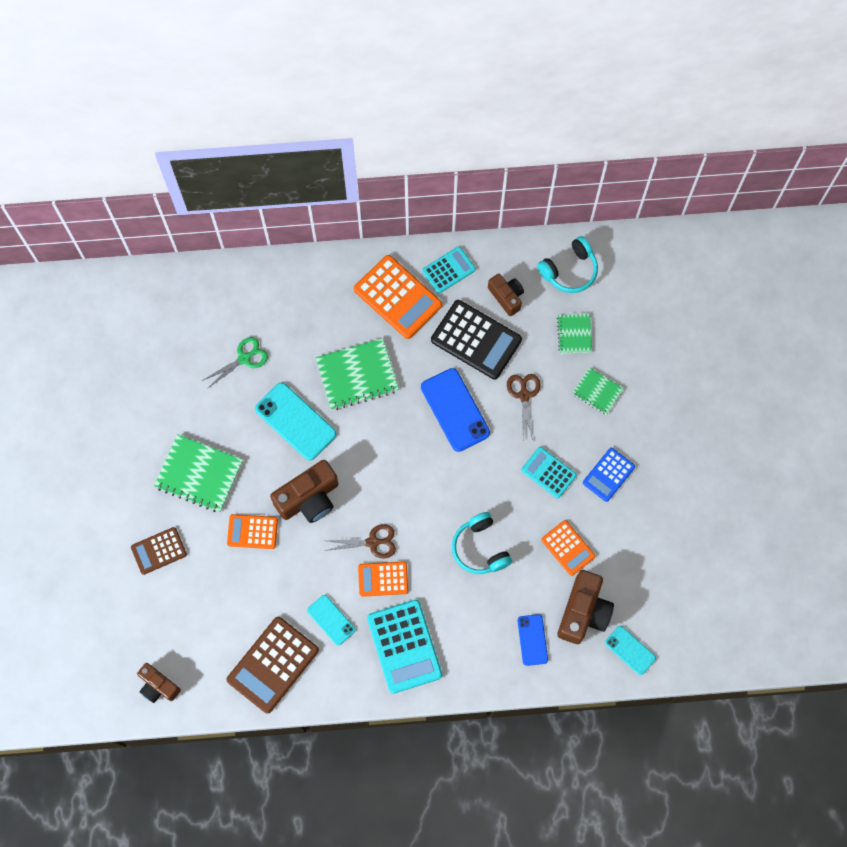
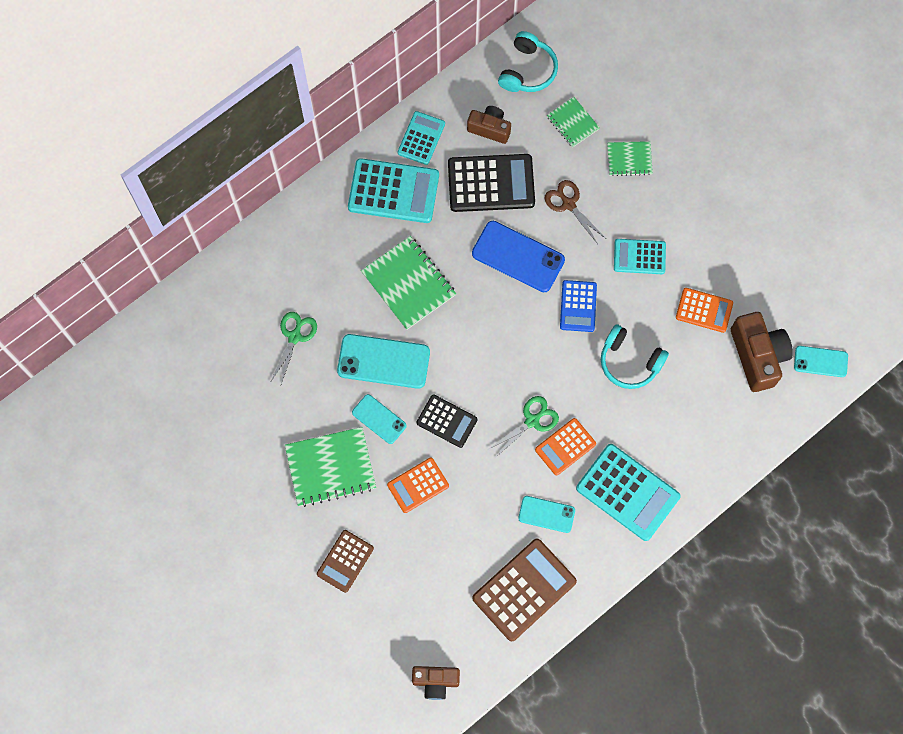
camera: 35 degrees left, 0 degrees up
(260, 462) = (379, 419): none -> turquoise phone
(272, 664) = (524, 590): brown calculator -> brown calculator turned 135 degrees counterclockwise
(309, 498) = (446, 421): brown camera -> black calculator
(357, 375) = (408, 283): green notebook -> green notebook turned 75 degrees counterclockwise
(372, 542) = (532, 421): brown scissors -> green scissors
(397, 297) = (393, 191): orange calculator -> turquoise calculator
(532, 640) = (732, 410): blue phone -> none
(608, 474) = (691, 224): blue calculator -> blue calculator (578, 306)

